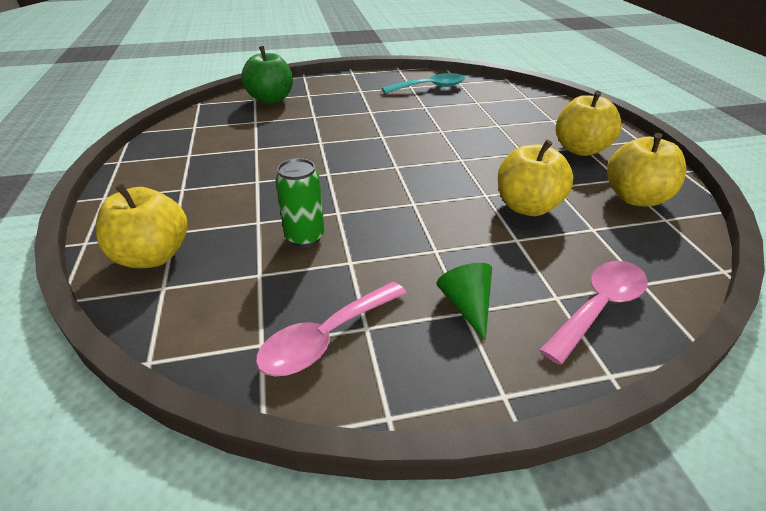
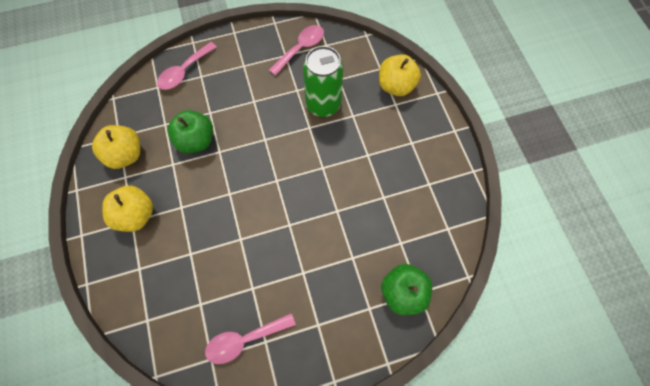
camera: 175 degrees right, 30 degrees up
(305, 237) = (323, 105): green can -> green can, size x1.65
(430, 87) = (244, 340): turquoise spoon -> pink spoon
(467, 306) = (242, 68): green cone -> none
(527, 207) = (196, 140): yellow apple -> green apple

